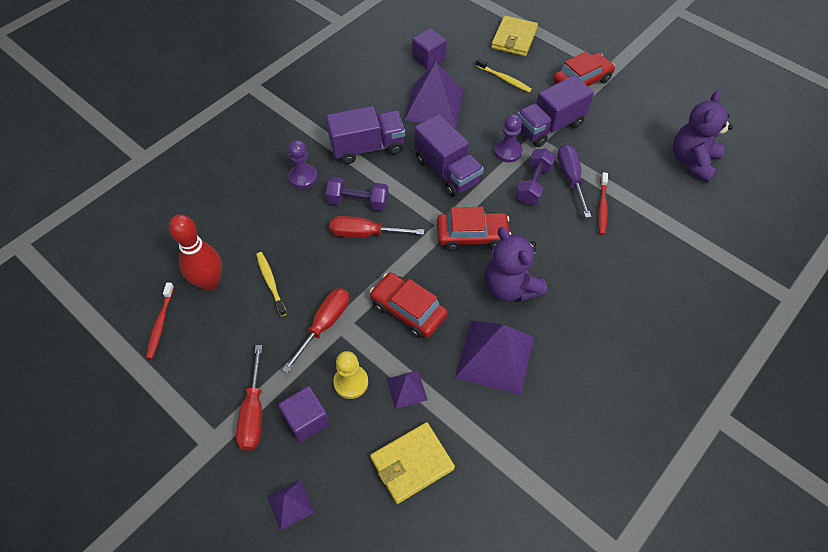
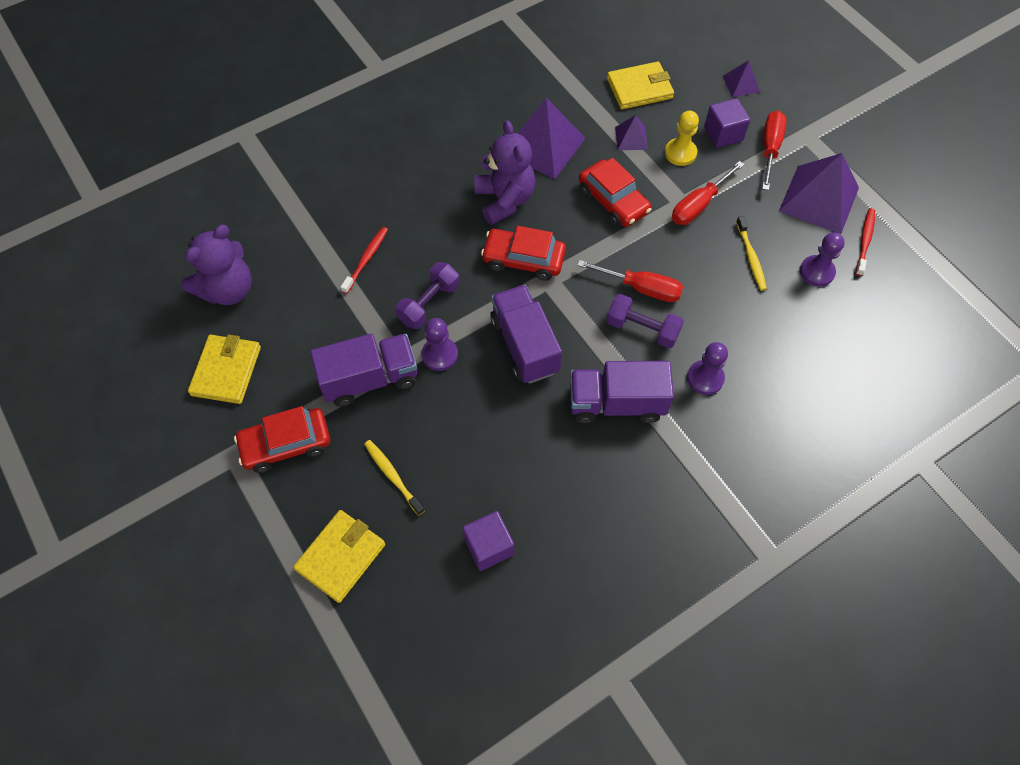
camera: 165 degrees left, 5 degrees up
(209, 282) = (817, 272): red bowling pin -> purple pawn
(434, 105) = (509, 452): purple pyramid -> purple pyramid (819, 199)
(570, 179) = (382, 301): purple screwdriver -> none
(651, 111) = (226, 371): none -> yellow wallet

